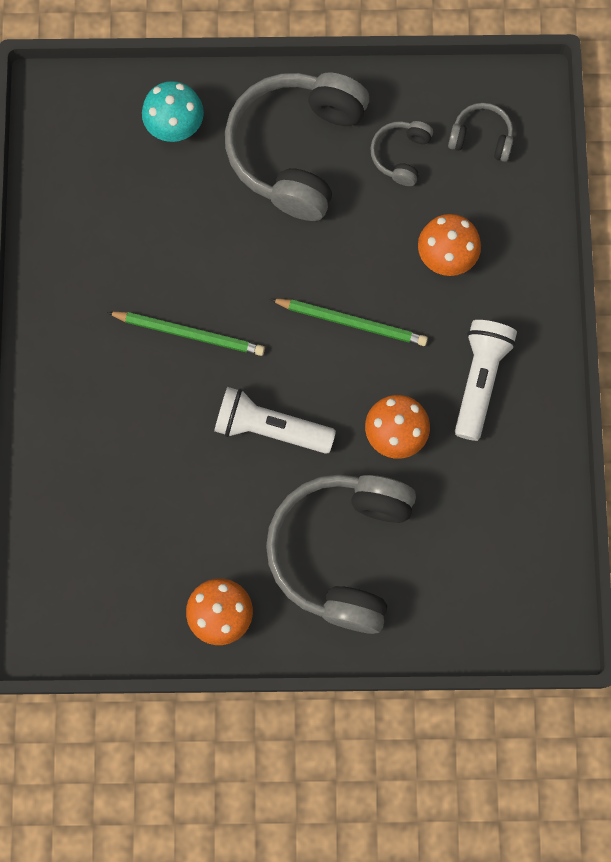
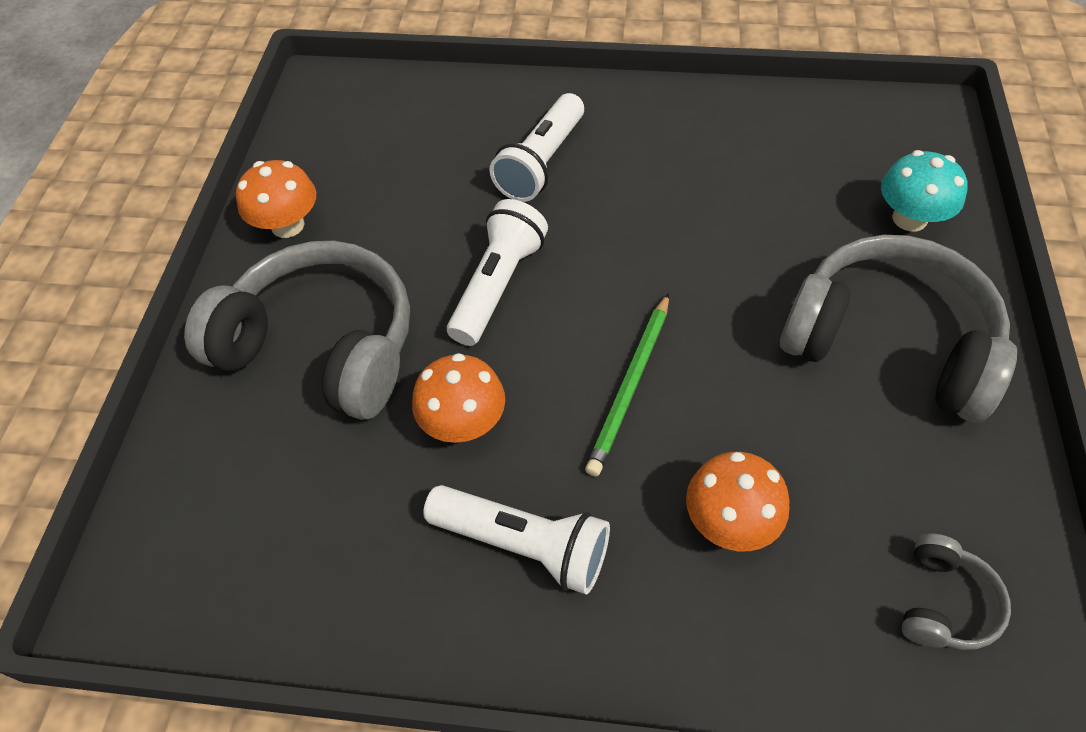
camera: 100 degrees right, 20 degrees down
(132, 411) = (542, 163): none -> white flashlight
(189, 334) = (629, 217): green pencil -> none
(401, 155) = (897, 475): grey headphones -> none

